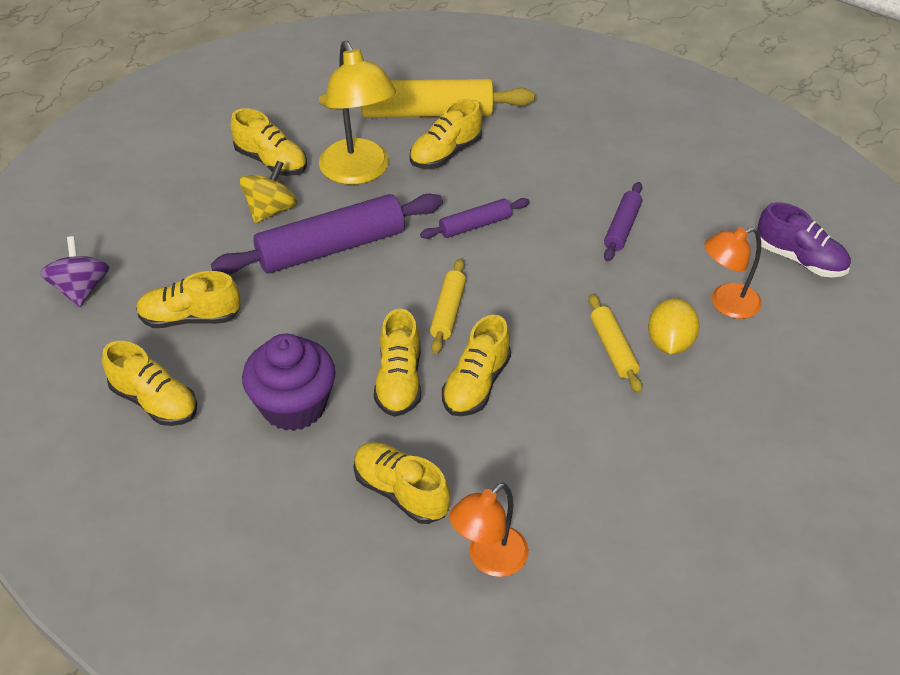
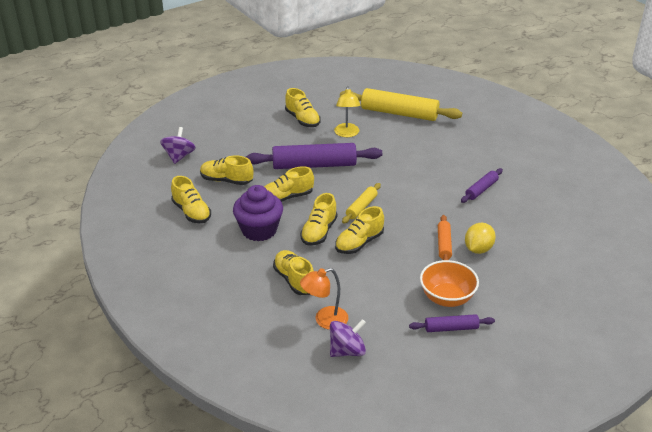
camera: 20 degrees right, 10 degrees down
(271, 210) = (291, 141): yellow spinning top -> none
(359, 172) = (347, 134): yellow lamp -> yellow lamp, size x0.62
(445, 153) = (399, 134): yellow shoe -> yellow shoe (286, 198)
(475, 225) = (397, 171): purple rolling pin -> purple rolling pin (451, 328)
(554, 610) = (347, 351): none -> purple spinning top
(613, 349) = (444, 244): yellow rolling pin -> orange rolling pin
(665, 452) = (447, 298): none -> orange bowl
(726, 304) = (522, 239): orange lamp -> none
(800, 259) = (580, 227): purple shoe -> none

